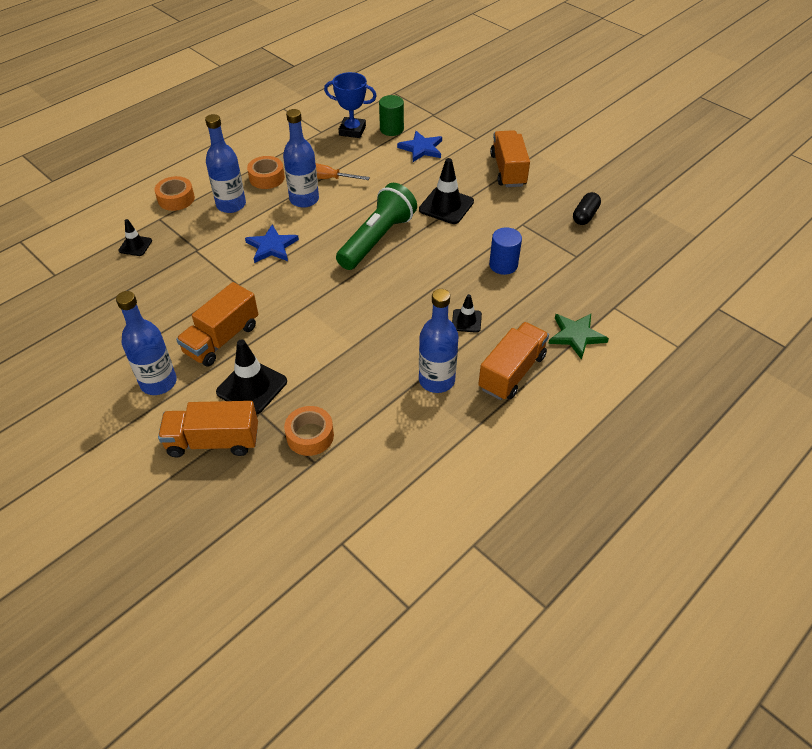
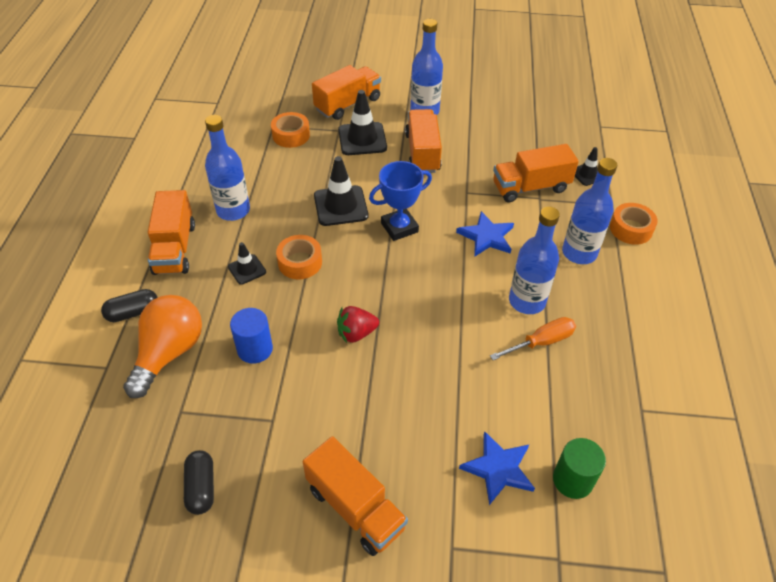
camera: 140 degrees right, 0 degrees up
(189, 260) = (530, 187): none -> orange truck
(267, 178) = (596, 303): orange tape -> orange tape (300, 262)
(352, 130) = (611, 439): blue trophy -> blue trophy (399, 227)
(377, 239) = (405, 301): green flashlight -> none
(429, 239) = (356, 333): none -> red strawberry
(446, 206) = (379, 390): black traffic cone -> black traffic cone (340, 206)
(564, 293) = (169, 353): none -> orange light bulb
(576, 336) = (133, 312): green star -> black capsule

